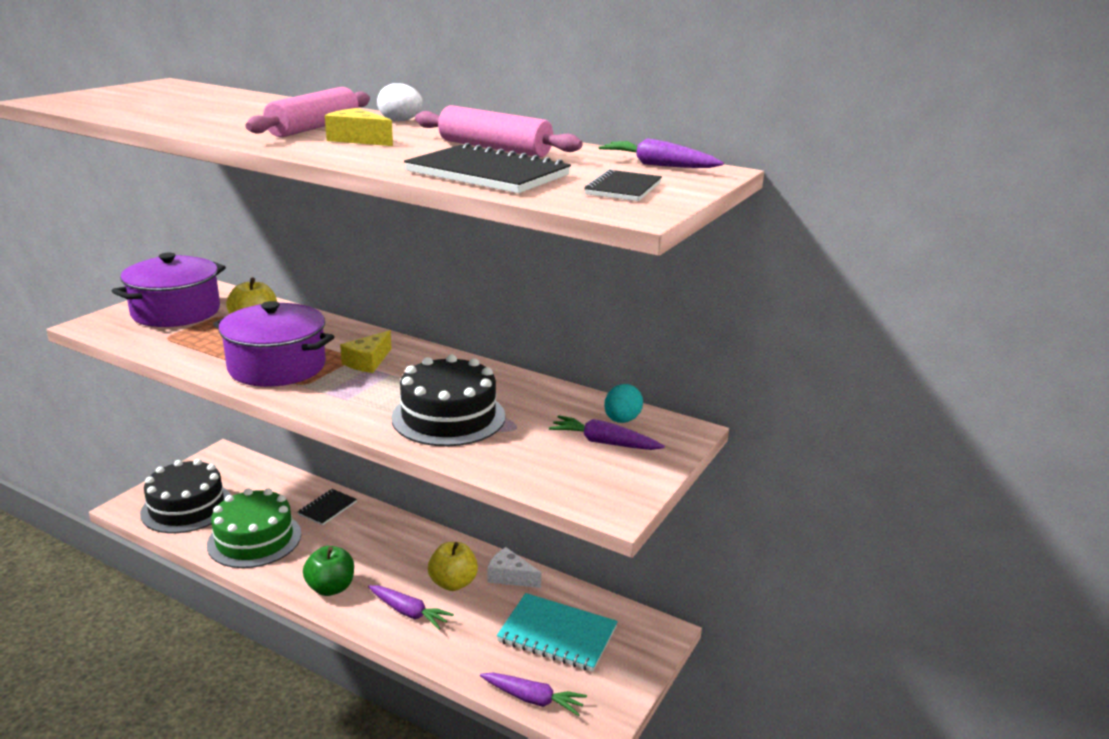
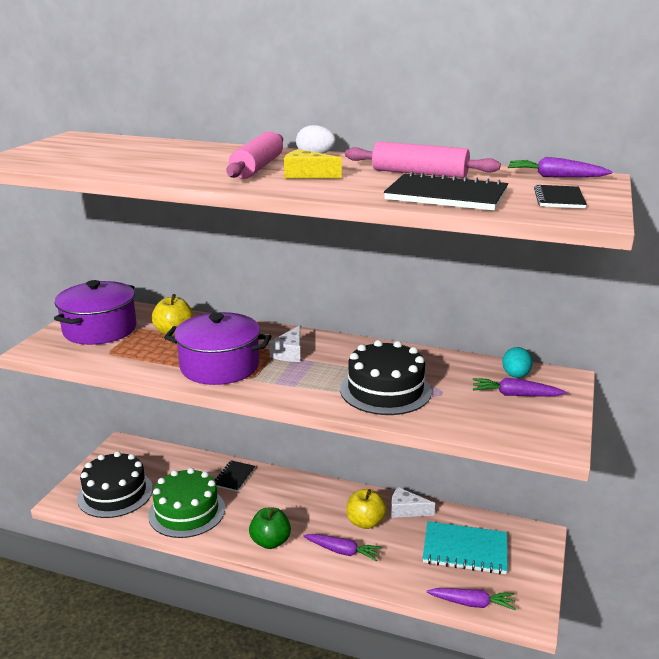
camera: 10 degrees left, 0 degrees up
(368, 362) = (289, 353): yellow cheese -> white cheese

